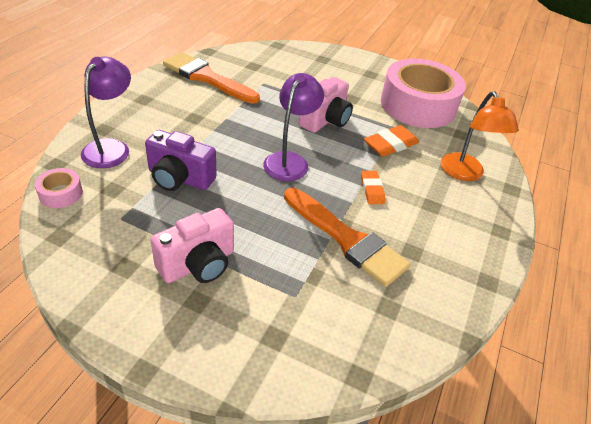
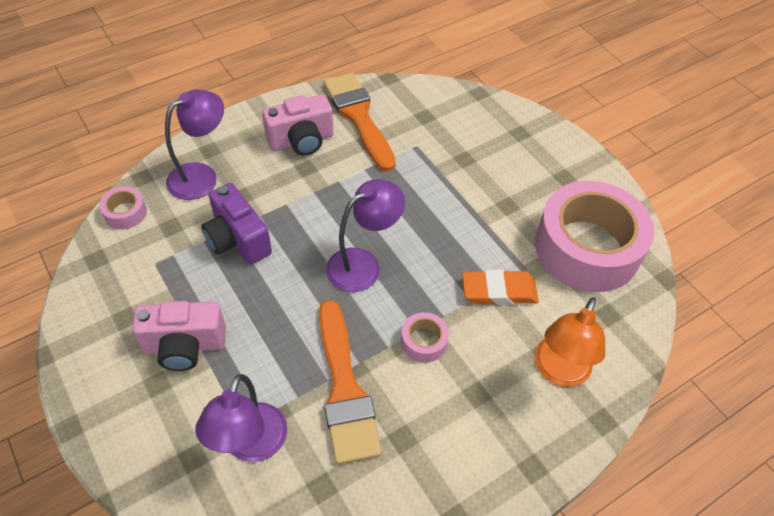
camera: 35 degrees right, 10 degrees up
(313, 306) = (251, 445): none -> purple lamp
(325, 120) = (447, 226): pink camera -> pink camera (301, 141)
(372, 190) = (424, 341): orange eraser -> pink tape

